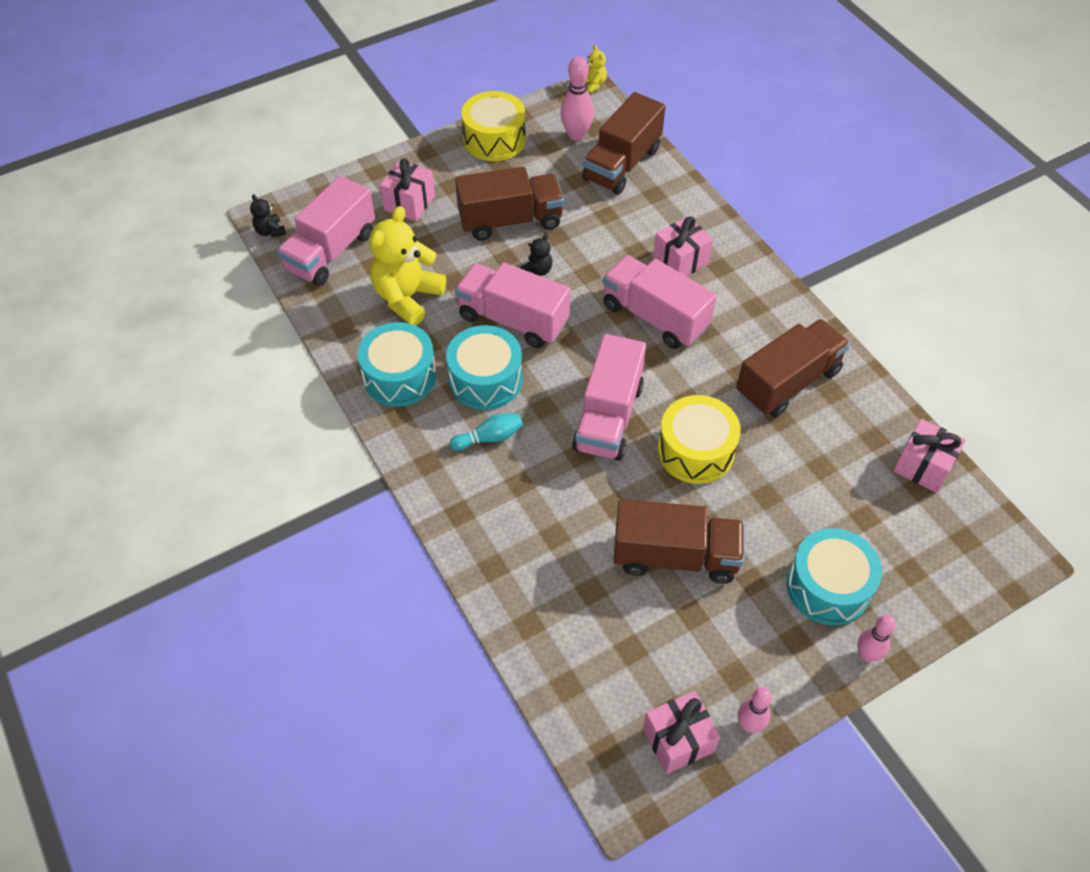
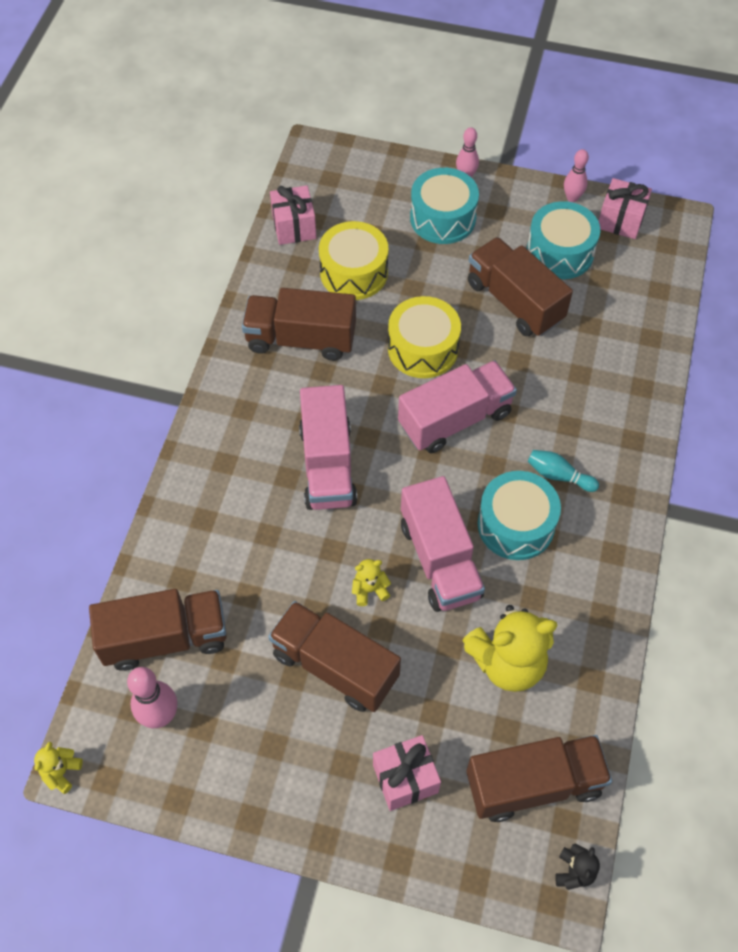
camera: 135 degrees left, 5 degrees up
(331, 251) = (533, 784): pink truck -> brown truck
(399, 376) = (583, 586): turquoise drum -> turquoise drum (560, 252)
(494, 139) = (240, 788): yellow drum -> yellow drum (354, 272)
(537, 270) = (369, 590): black teddy bear -> yellow teddy bear
(680, 261) = (246, 494): pink gift -> none

